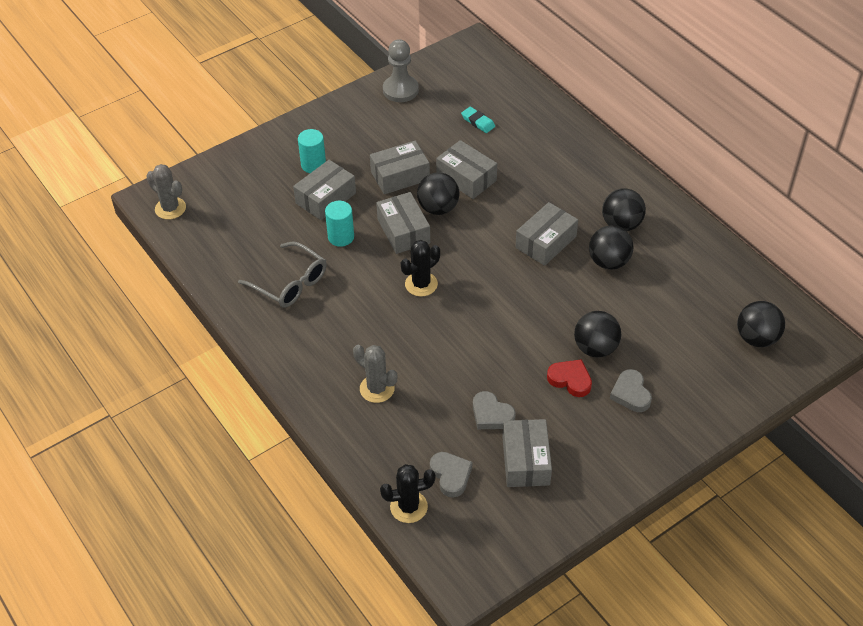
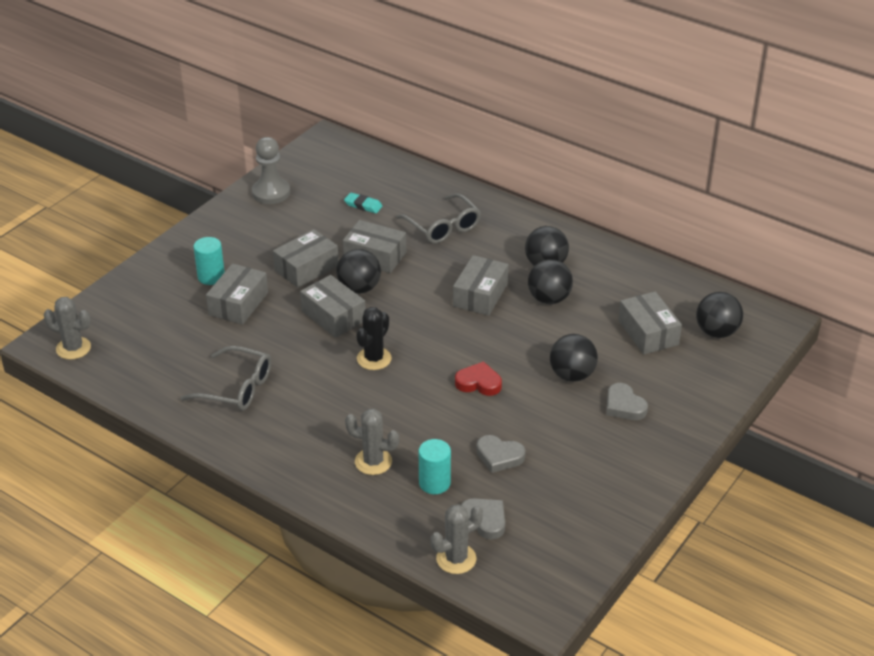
camera: 20 degrees left, 10 degrees down
(341, 237) = (271, 335): turquoise cylinder -> turquoise cylinder (434, 483)
(408, 507) = (456, 559): black cactus -> grey cactus
(526, 461) = (552, 488): grey box -> grey box (648, 332)
(542, 161) = (443, 227): none -> grey glasses
(570, 380) = (561, 408): red heart -> red heart (478, 383)

